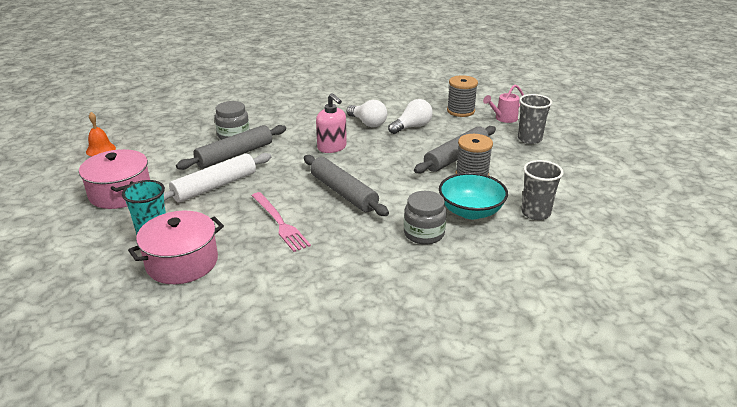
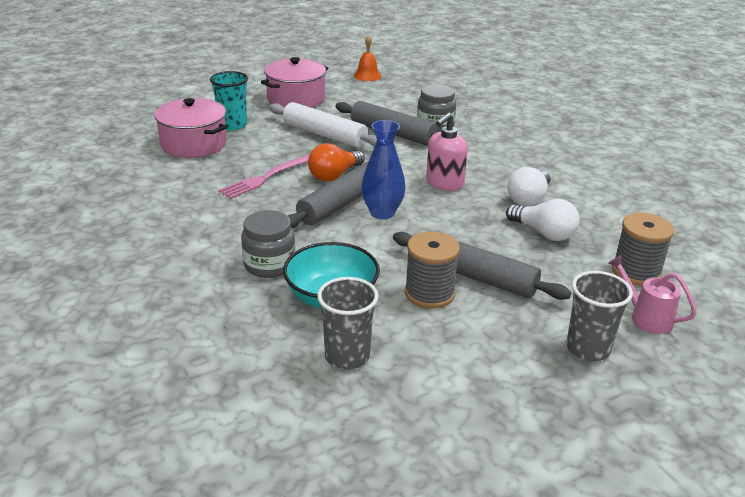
camera: 75 degrees right, 0 degrees up
(295, 190) = (334, 175): none -> orange light bulb
(365, 177) = (382, 213): none -> blue vase

